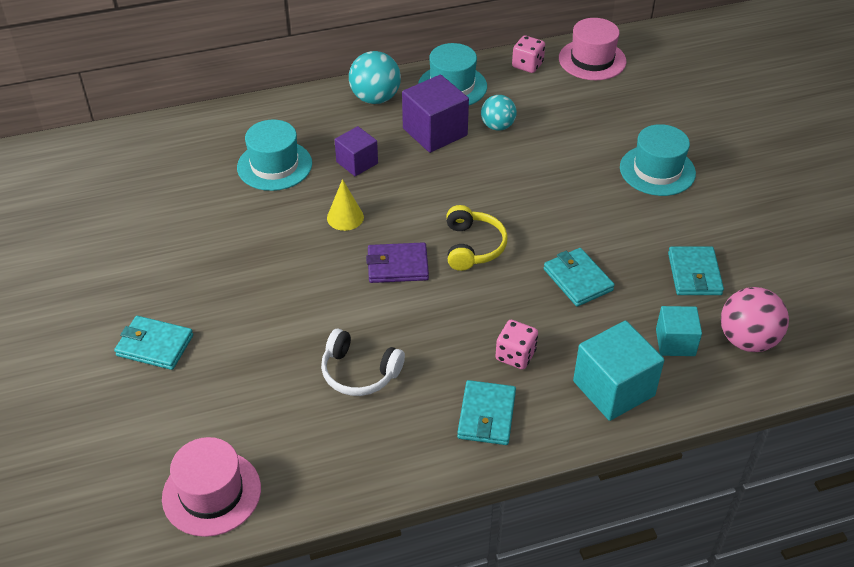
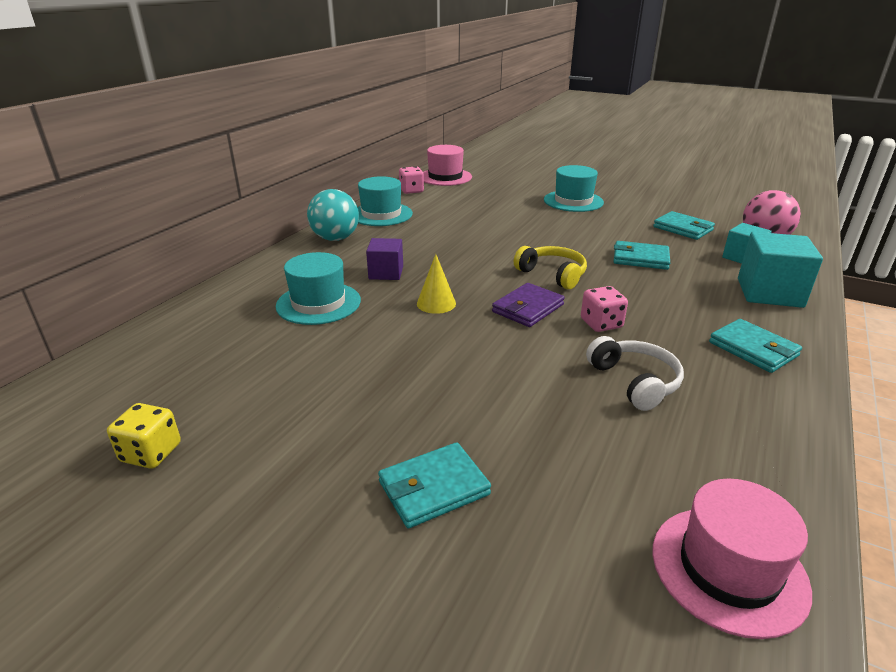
camera: 45 degrees left, 15 degrees down
(70, 225) = (151, 453): none -> yellow dice
(359, 372) = (635, 382): white headphones -> white headphones turned 90 degrees counterclockwise
(435, 132) = (412, 237): purple cube -> none
(497, 126) = (448, 219): turquoise ball -> none
(515, 355) = (694, 309): pink dice -> pink dice (601, 323)

